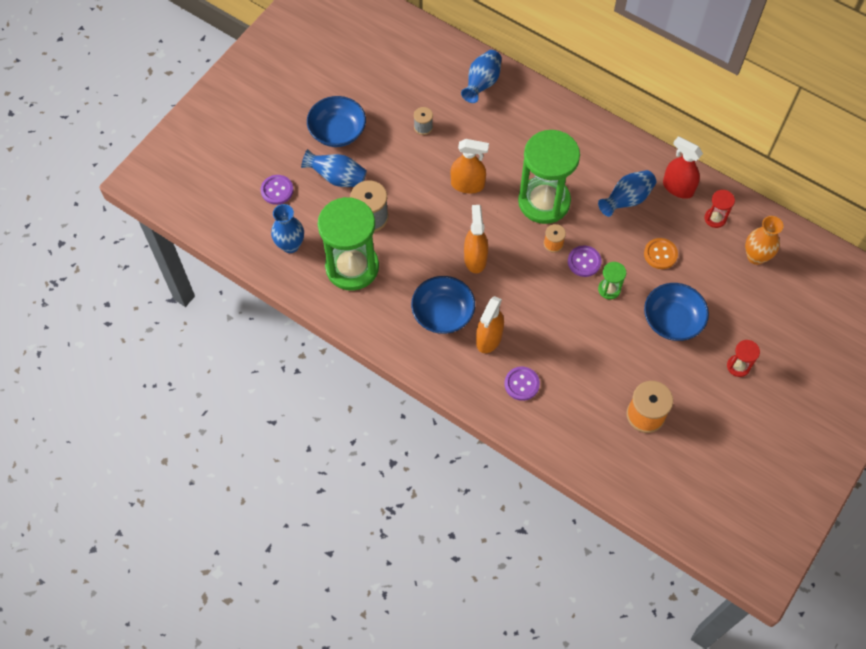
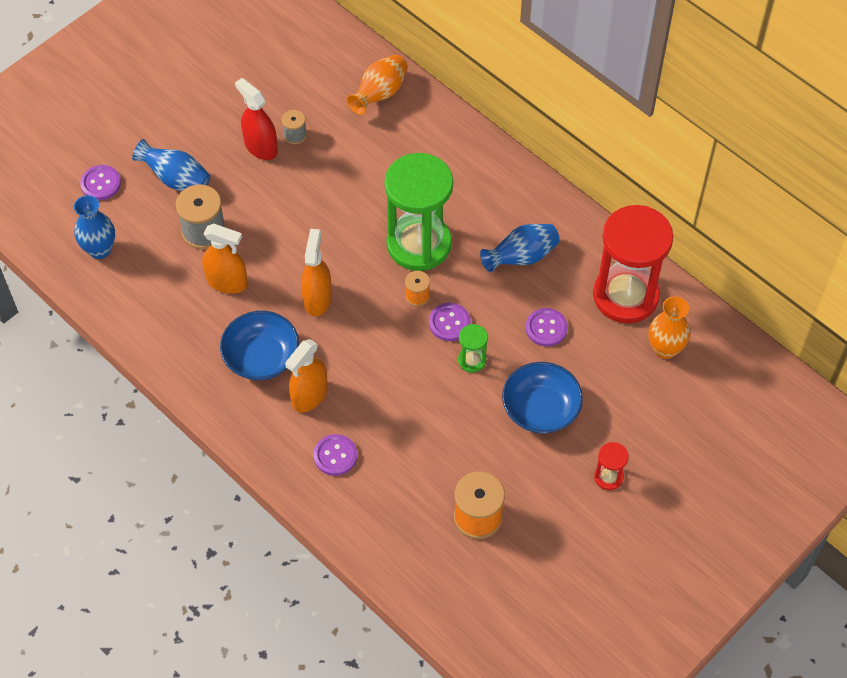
camera: 10 degrees right, 5 degrees down
(337, 131) = (191, 125): blue bowl -> none
(352, 267) = (166, 286): green hourglass -> none
(467, 184) = (331, 210): orange spray bottle -> orange spray bottle (227, 282)
(482, 83) = (379, 94): blue vase -> orange vase
(660, 254) = (546, 328): orange button -> purple button
(678, 188) = (588, 252): red spray bottle -> red spray bottle (261, 147)
(715, 218) = (625, 295): red hourglass -> red hourglass, size x2.38

